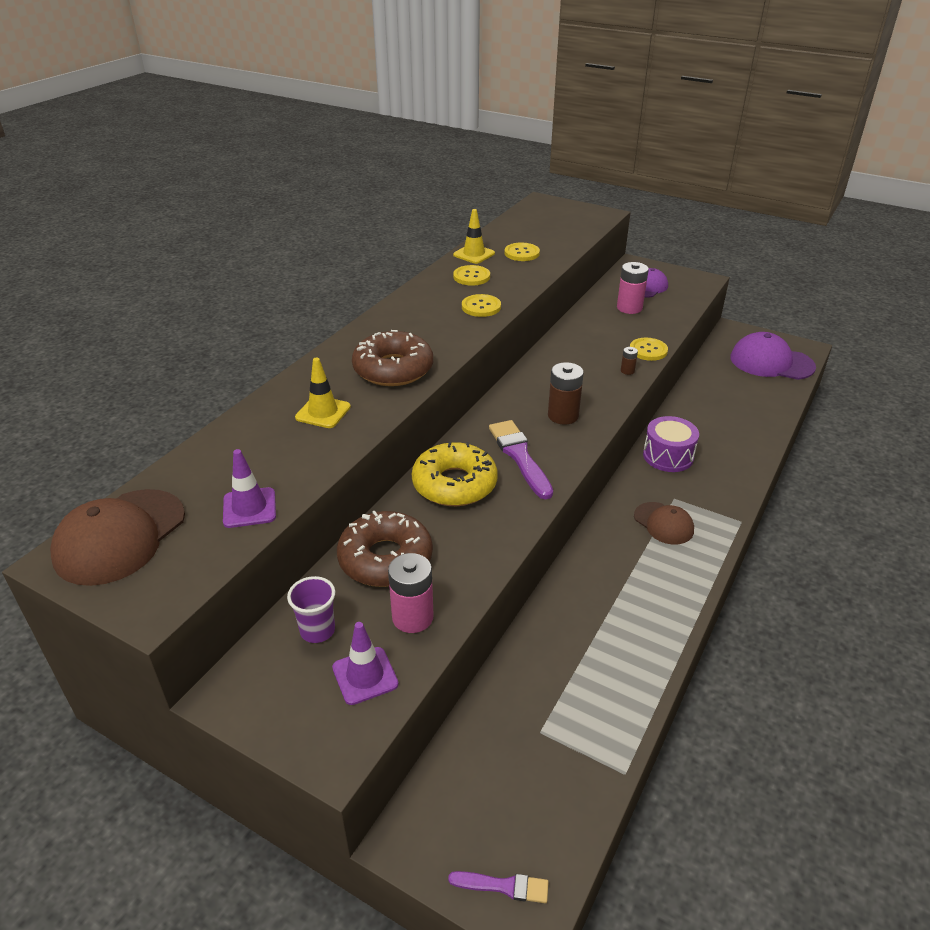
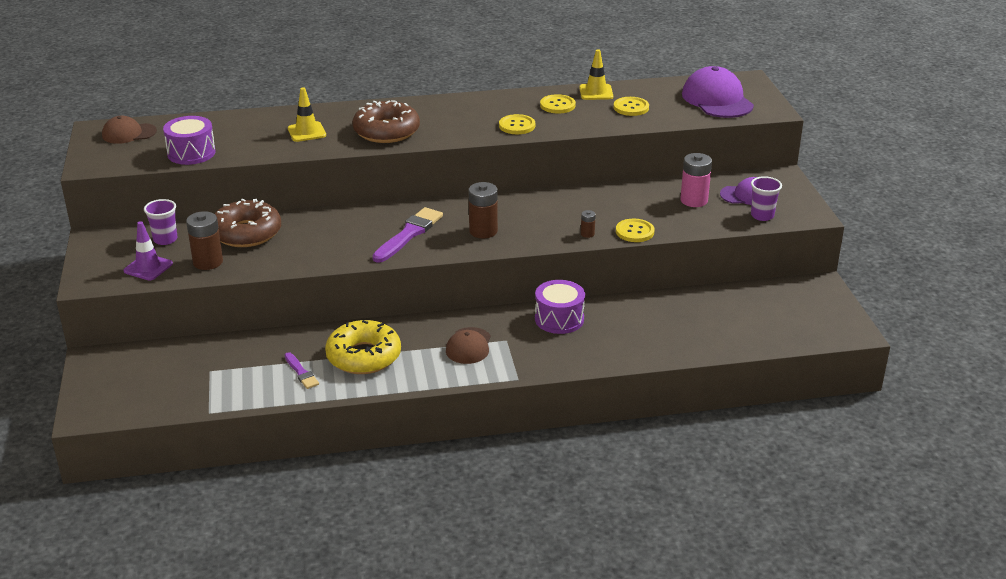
camera: 50 degrees right, 5 degrees down
(120, 537) = (129, 133): brown cap -> brown cap, size x0.61
(249, 508) = (191, 153): purple traffic cone -> purple drum
(412, 617) = (208, 262): pink battery -> brown battery
(454, 484) = (346, 224): yellow donut -> yellow donut (364, 356)
(503, 886) = (92, 401): purple brush -> purple brush (301, 373)
(683, 295) = (762, 216): none -> purple cup
(771, 362) = (793, 322): purple cap -> purple cap (717, 100)

